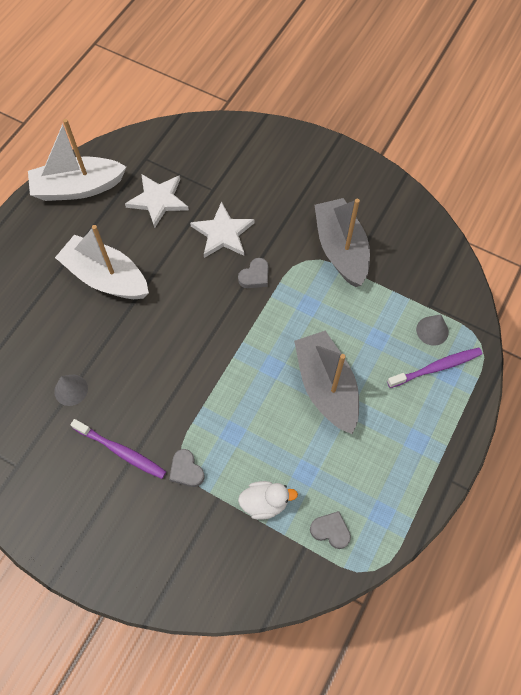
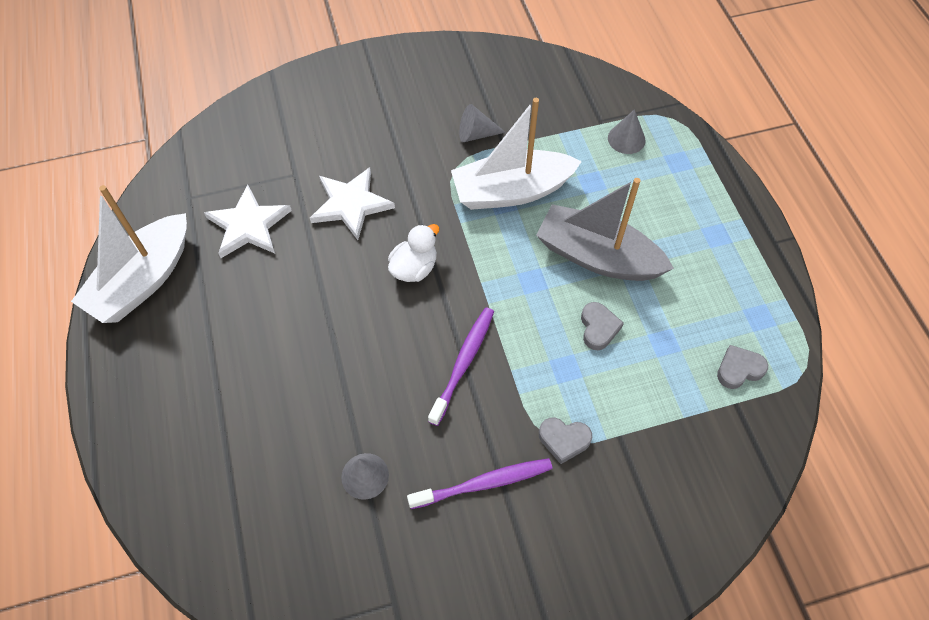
camera: 45 degrees left, 5 degrees down
(106, 277) = (277, 339): white boat -> white boat (511, 191)
(255, 276) = (426, 217): grey heart -> grey heart (598, 328)
(265, 502) = (662, 400): white duck -> white duck (414, 268)
(341, 249) = (476, 134): grey boat -> grey cone
(436, 367) = (663, 165): purple toothbrush -> purple toothbrush (463, 363)

